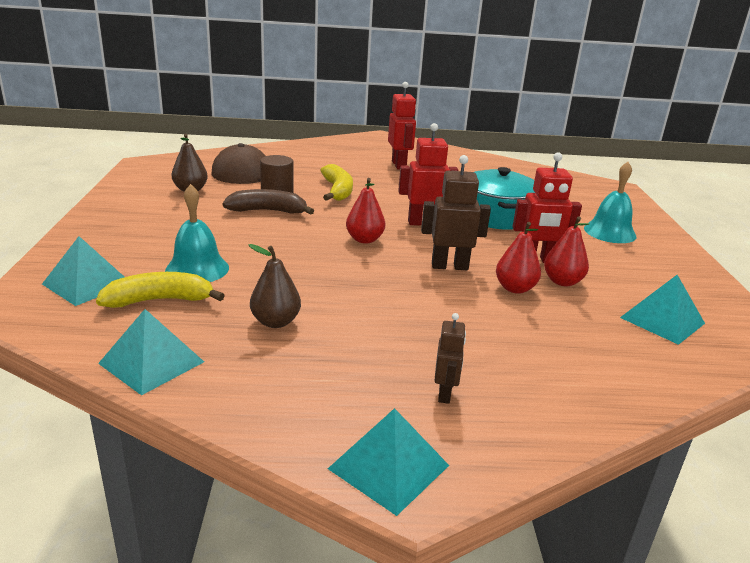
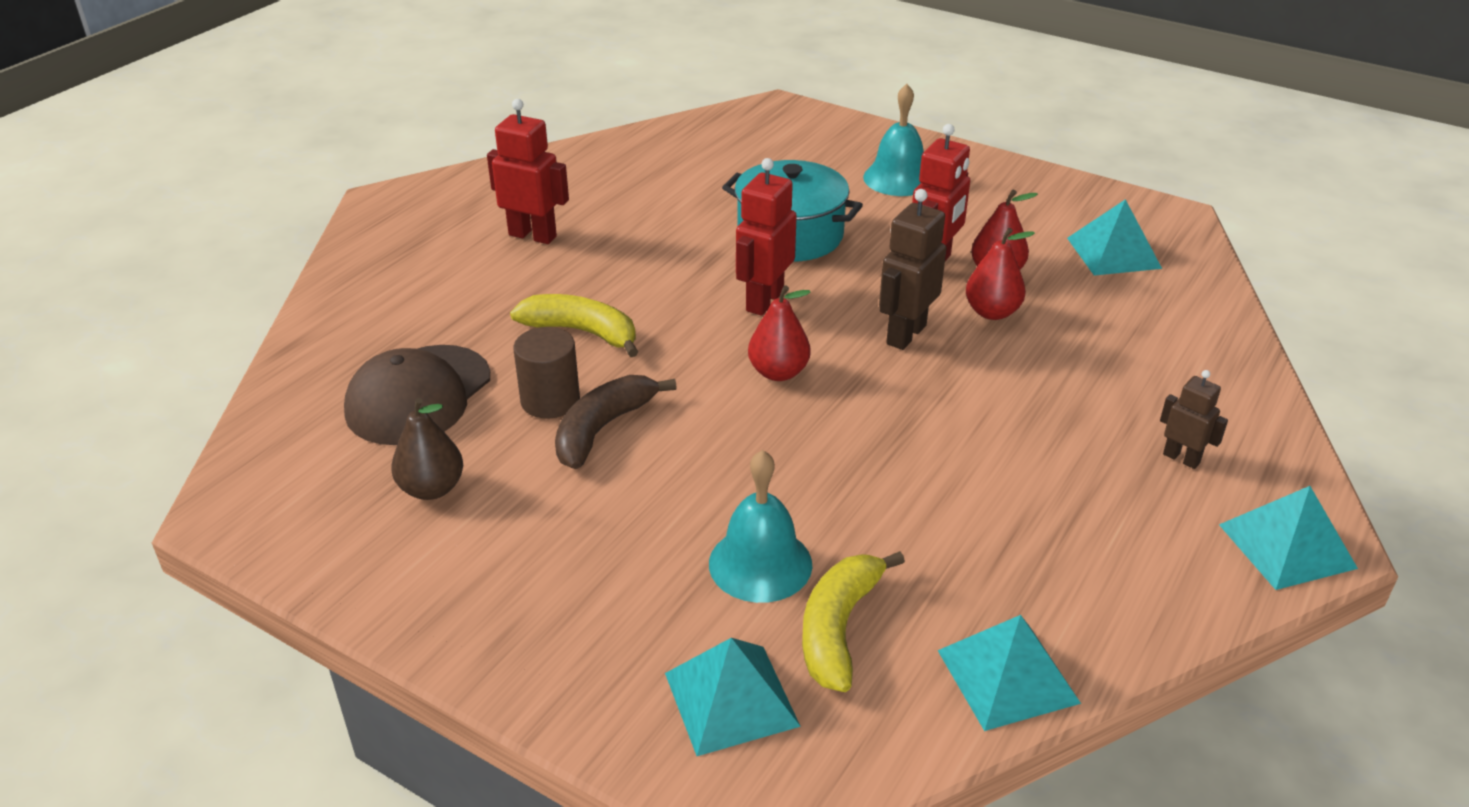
camera: 55 degrees left, 10 degrees up
(275, 322) = (963, 533): brown pear -> none

